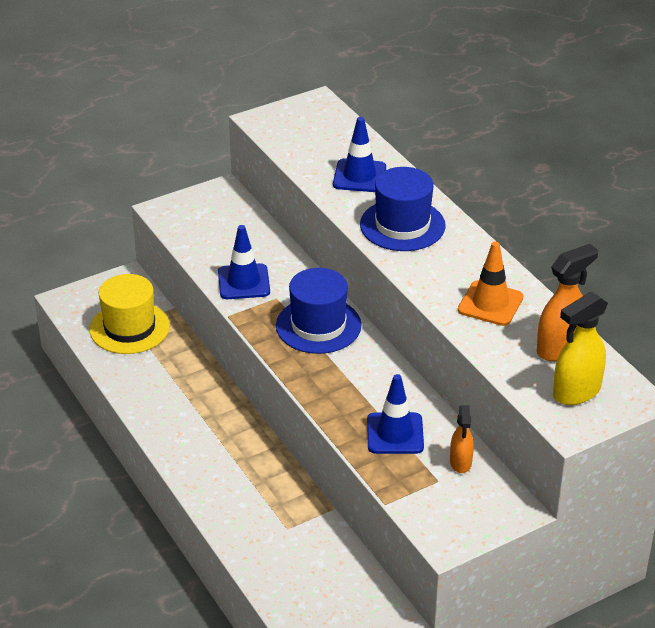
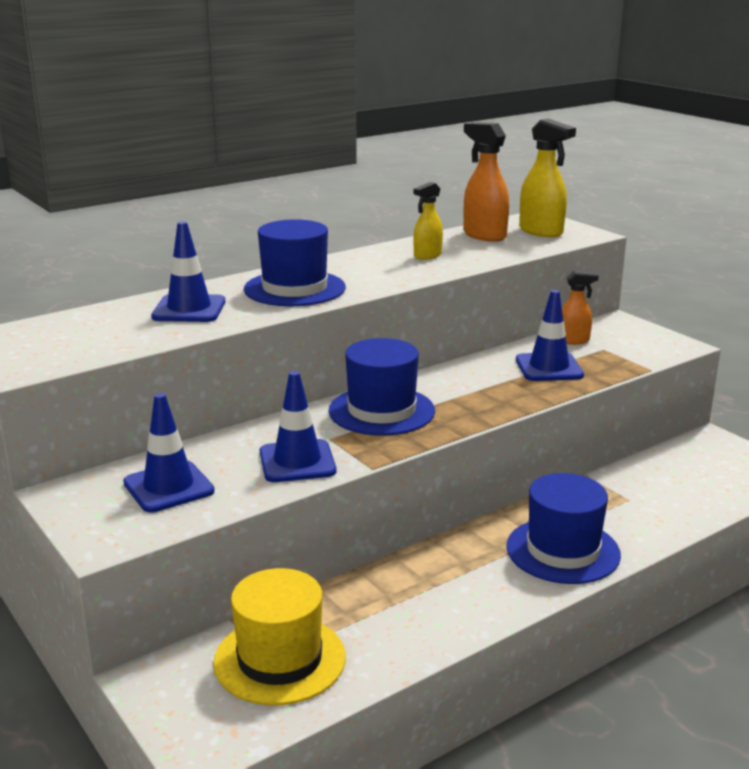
camera: 95 degrees left, 15 degrees down
(218, 472) = (563, 550): none -> blue hat
(221, 229) = (168, 487): none -> blue traffic cone
(490, 304) = (427, 256): orange traffic cone -> yellow spray bottle

